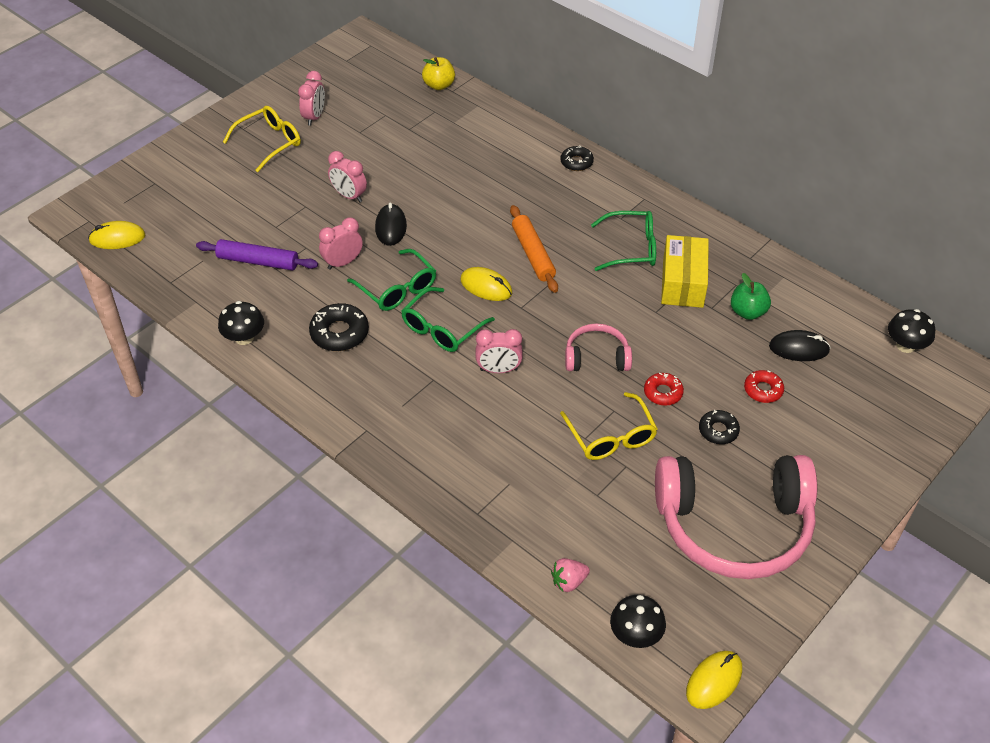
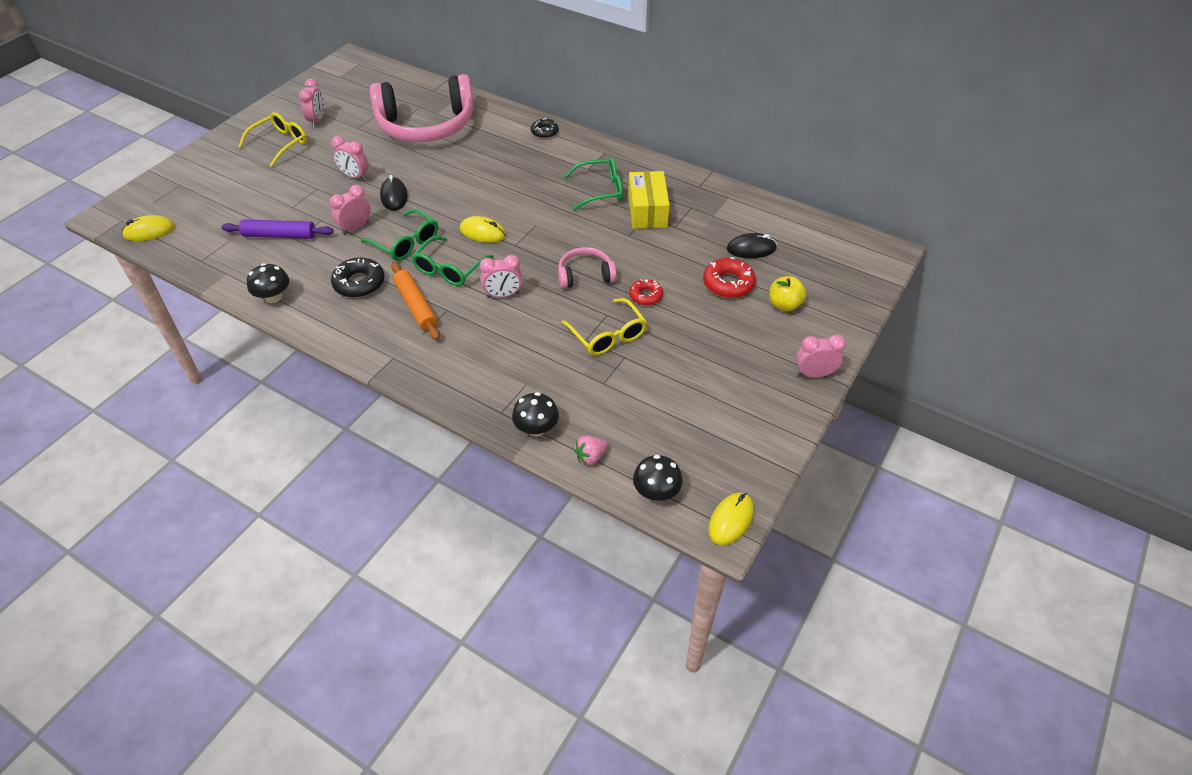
camera: 10 degrees left, 0 degrees up
(439, 85) = (421, 87): yellow apple -> yellow apple (784, 305)
(533, 254) = (519, 203): orange rolling pin -> orange rolling pin (416, 306)
(718, 430) = (697, 319): black donut -> none
(734, 525) = (724, 391): pink headphones -> pink headphones (426, 125)
(747, 312) = (704, 226): green apple -> none
(763, 390) = (728, 283): red donut -> red donut, size x1.56
(844, 519) = (814, 374): none -> pink clock
(905, 345) = (836, 236): black mushroom -> black mushroom (536, 428)

